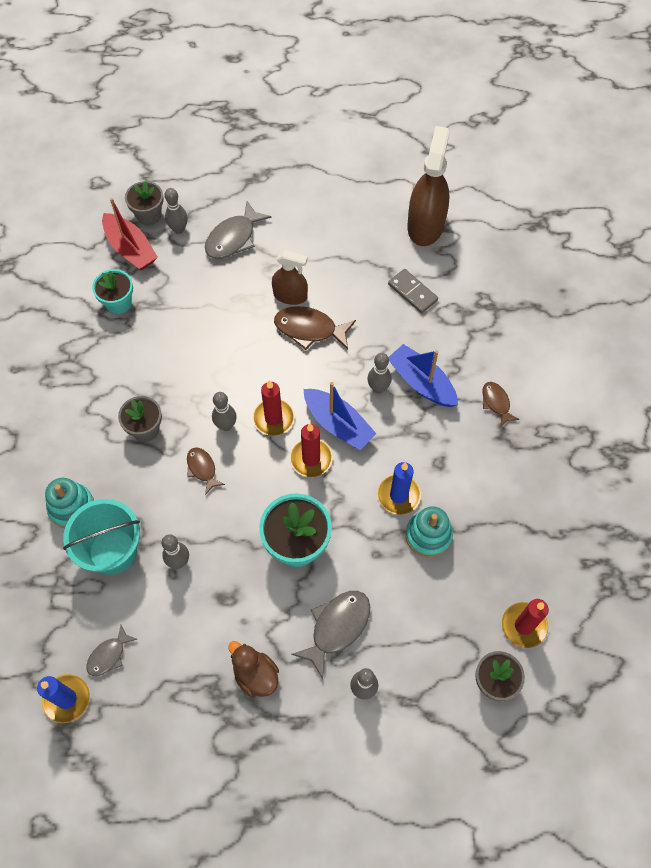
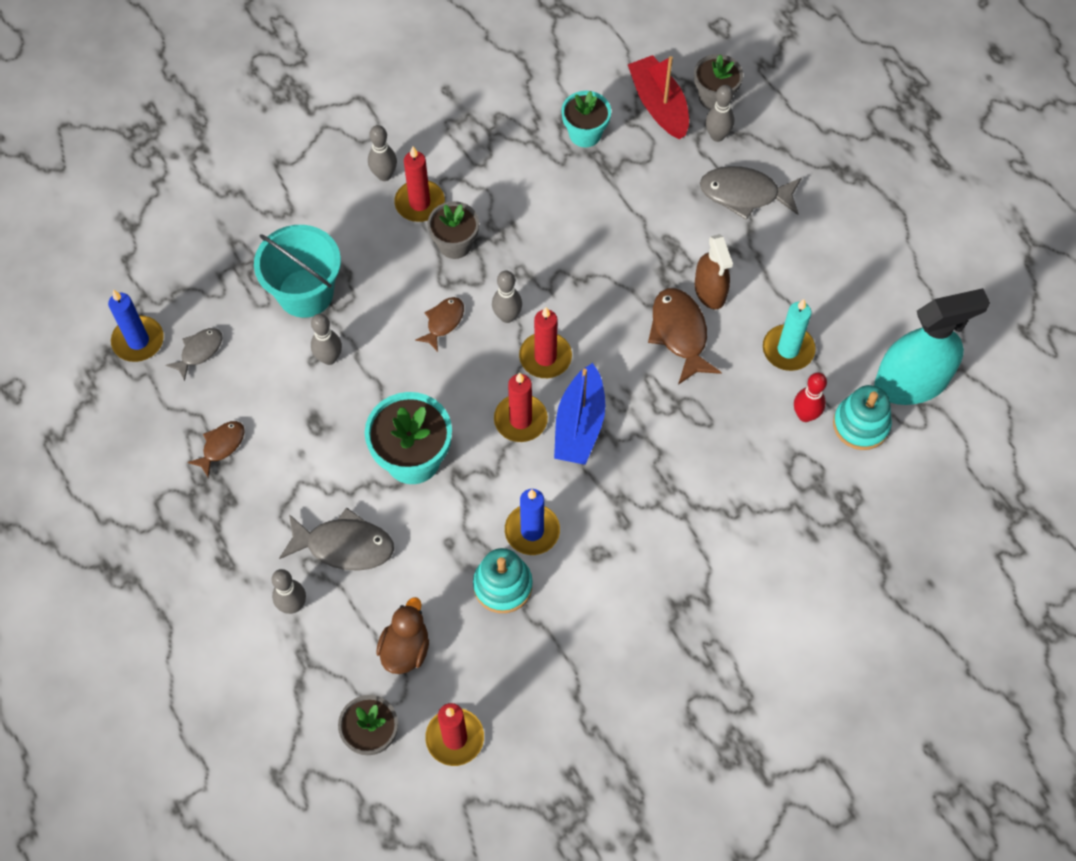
camera: 60 degrees right, 0 degrees up
(71, 507) = (329, 230): turquoise stacking toy -> turquoise stacking toy (861, 425)
(95, 435) = (419, 203): none -> red candle
(109, 655) = (199, 351): grey fish -> grey fish turned 120 degrees clockwise
(130, 249) = (659, 105): red boat -> red boat turned 135 degrees clockwise
(255, 675) = (251, 494): brown duck -> brown duck (405, 649)
(361, 276) = (788, 349): none -> turquoise candle
(378, 388) = (652, 442): grey bowling pin -> grey bowling pin (384, 175)
(412, 292) = (805, 415): grey domino -> red bowling pin
(421, 383) = (689, 485): blue boat -> none
(425, 225) = (911, 382): brown spray bottle -> turquoise spray bottle
(496, 403) = (717, 579): brown fish -> brown fish (221, 446)

